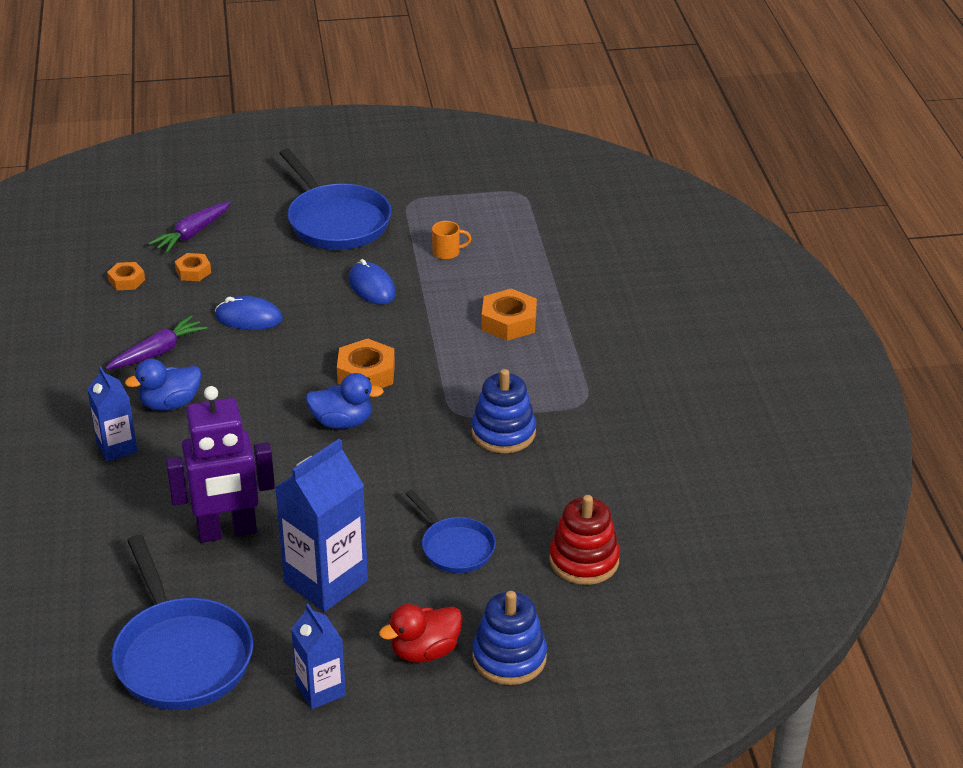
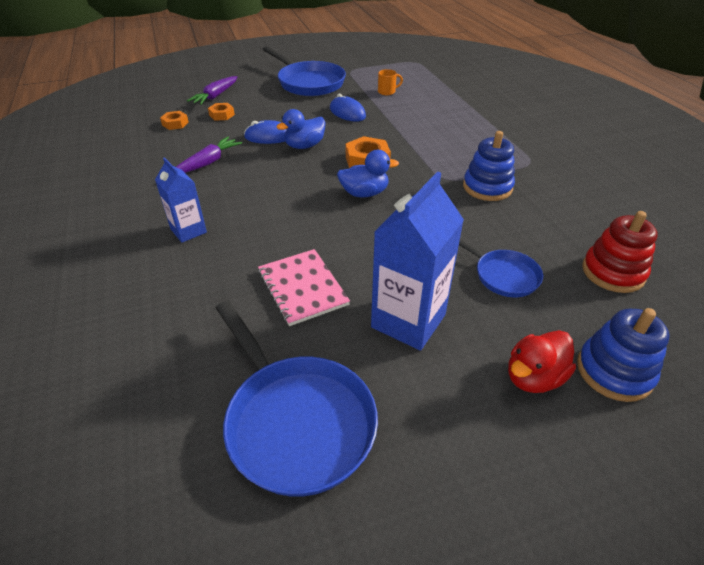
camera: 10 degrees left, 5 degrees up
(170, 404) = (225, 195): blue duck -> blue duck (304, 146)
(227, 532) = (302, 288): purple robot -> pink notebook
(320, 690) = (455, 439): blue carton -> none
(509, 322) = (448, 123): orange nut -> none

